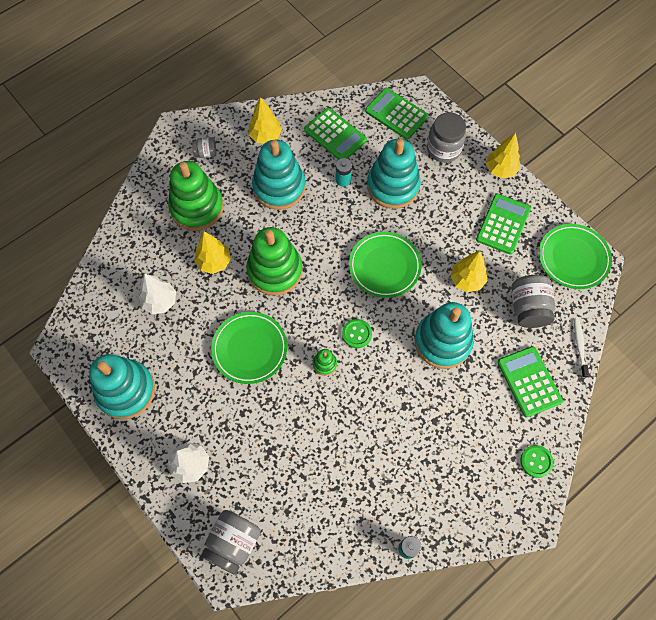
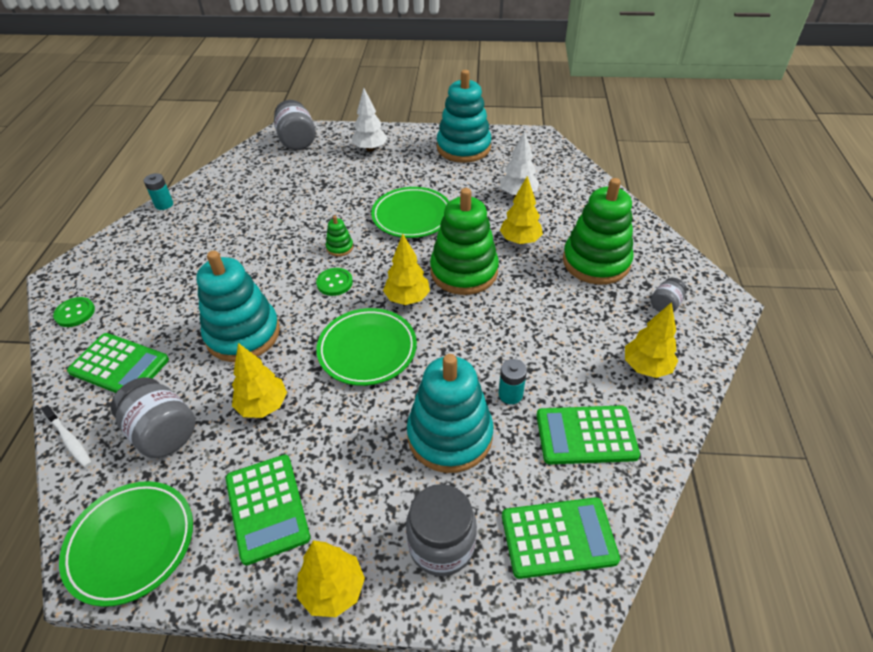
camera: 135 degrees right, 20 degrees down
(279, 187) = (559, 333): turquoise stacking toy -> none
(328, 281) = (407, 298): none -> yellow tree

